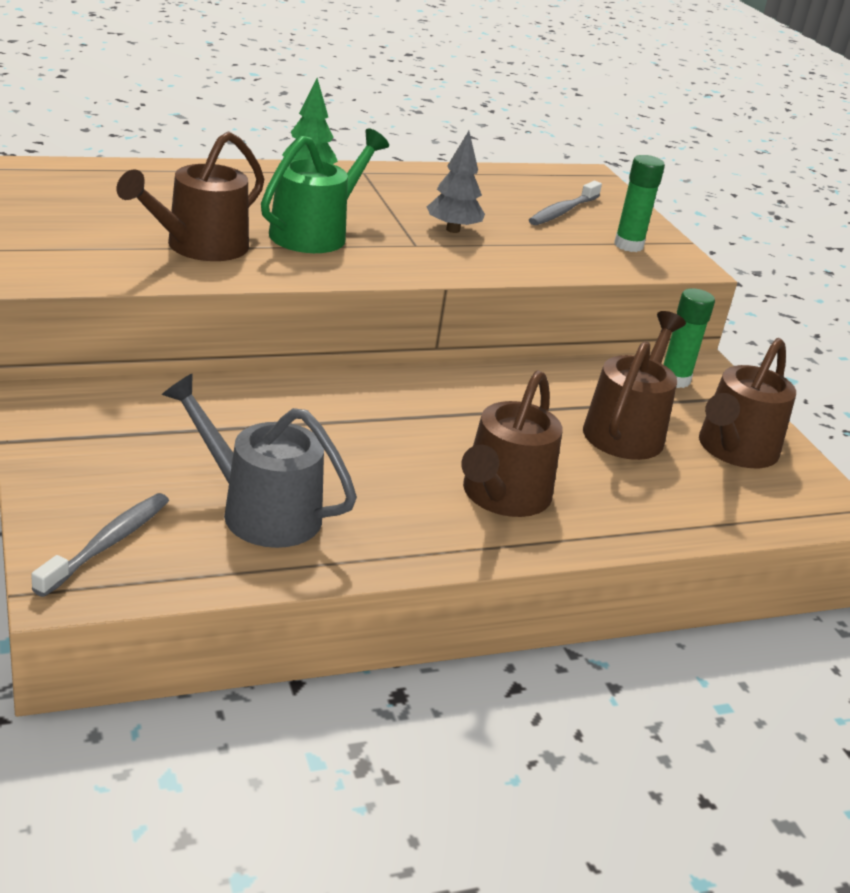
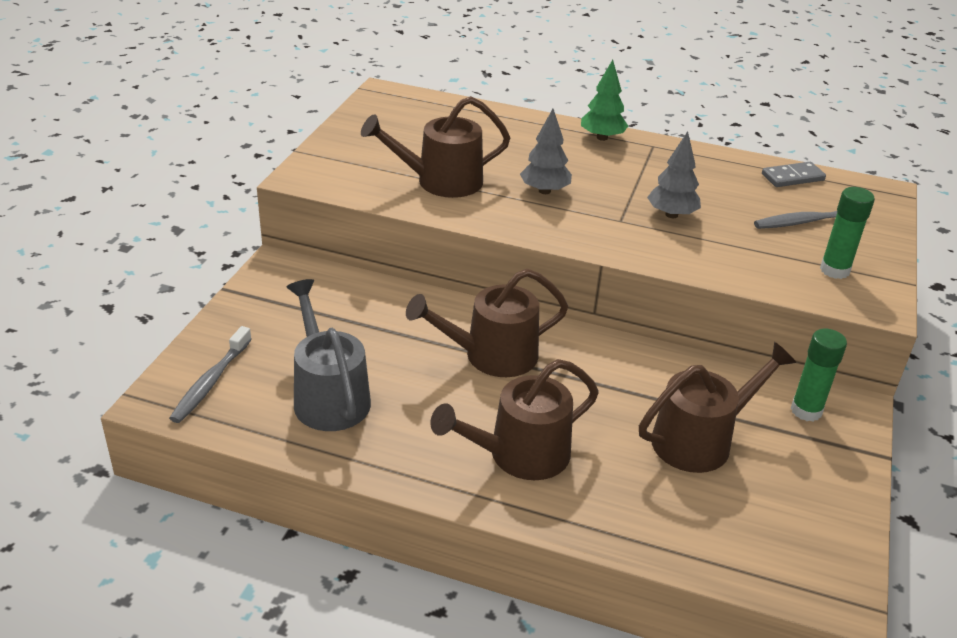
camera: 40 degrees right, 5 degrees up
(108, 544) = (210, 382): grey toothbrush -> grey toothbrush turned 135 degrees clockwise
(315, 233) = (544, 191): green watering can -> grey tree
(511, 177) = (792, 177): none -> grey domino
(734, 450) = (790, 496): brown watering can -> brown watering can (492, 355)

